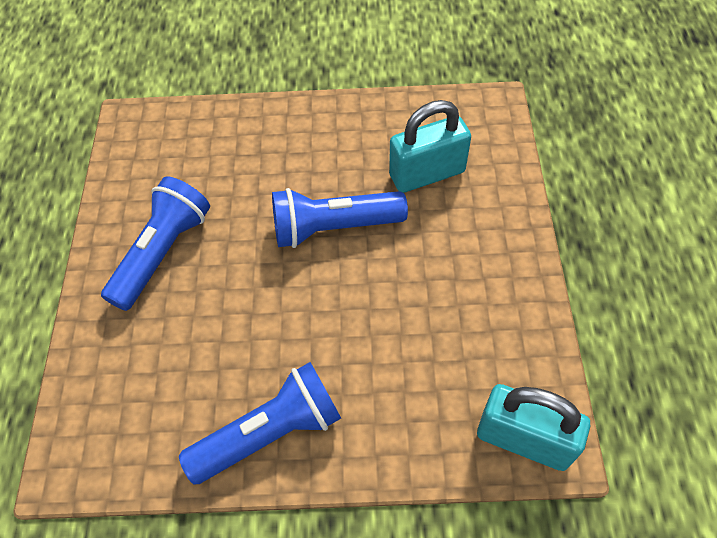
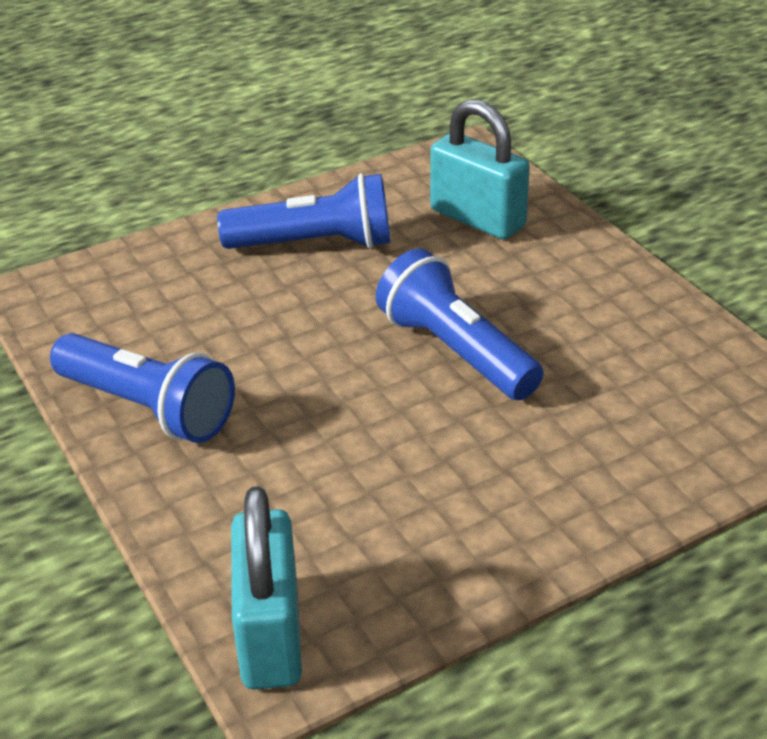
camera: 60 degrees right, 20 degrees down
(427, 174) = (616, 400): turquoise padlock -> turquoise padlock (477, 219)

